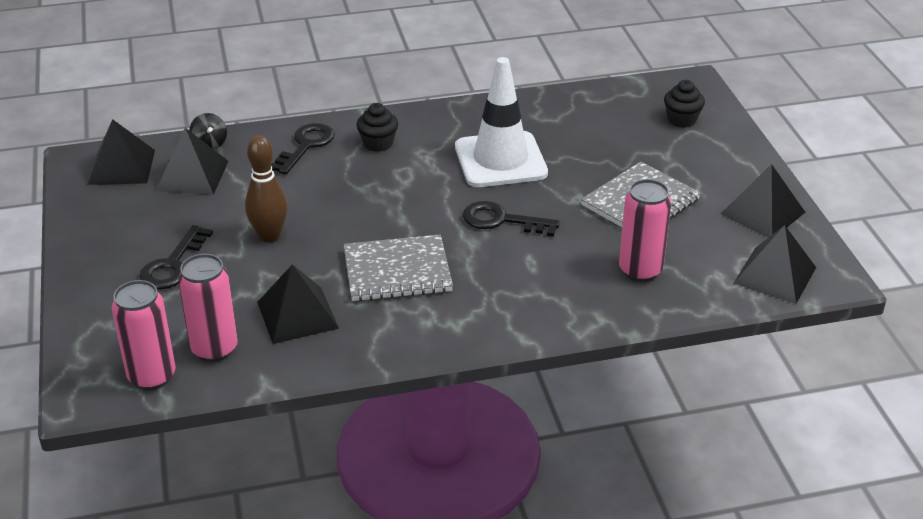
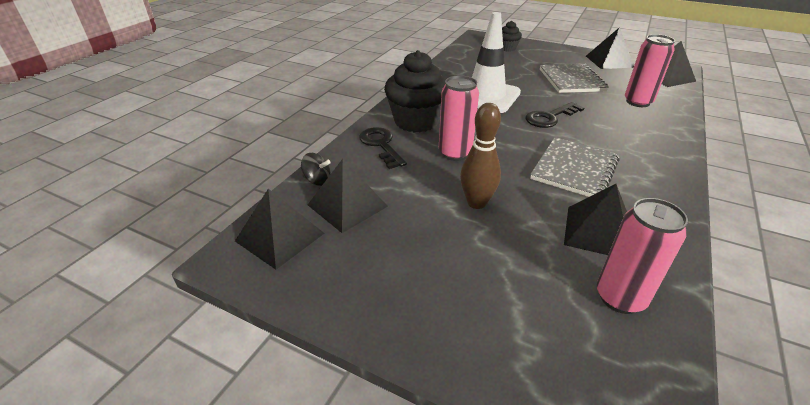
camera: 50 degrees left, 0 degrees up
(152, 376) = (644, 362): pink can -> pink can (455, 153)
(173, 264) = (465, 269): black key -> none
(378, 143) = (416, 121): black cupcake -> black cupcake, size x1.95

